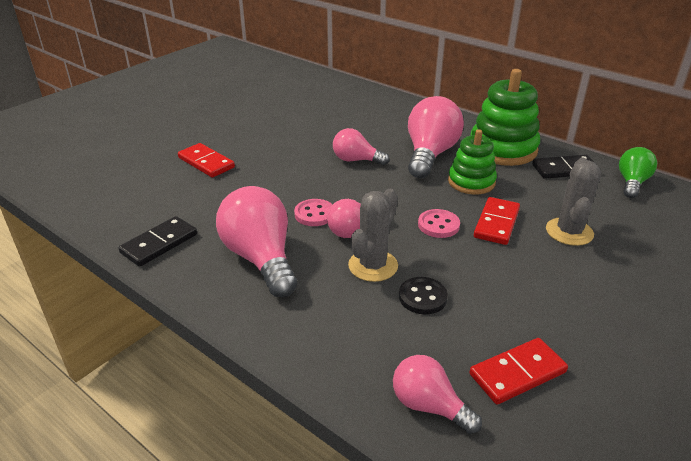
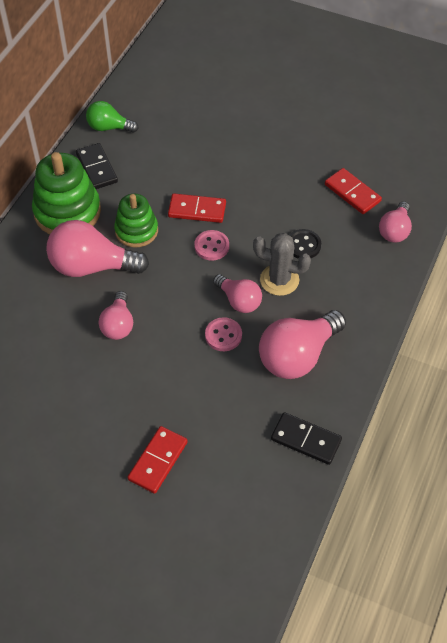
camera: 105 degrees left, 20 degrees up
(569, 232) = (195, 167): grey cactus -> none

